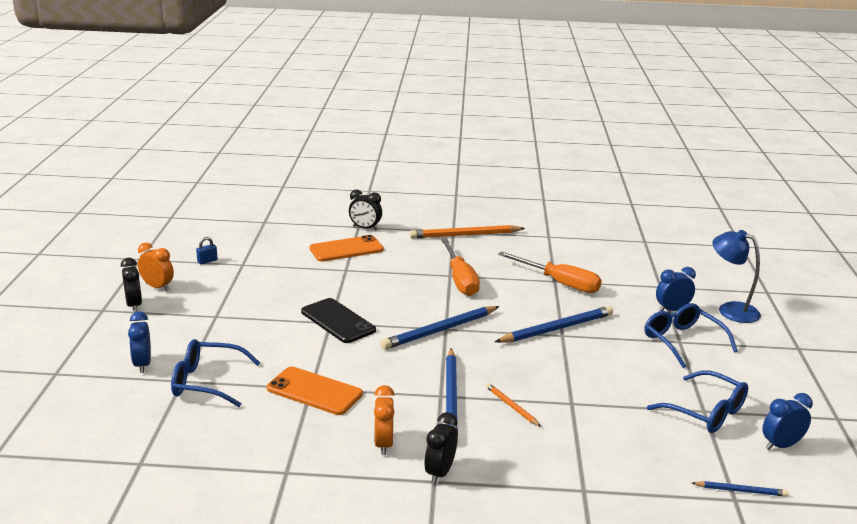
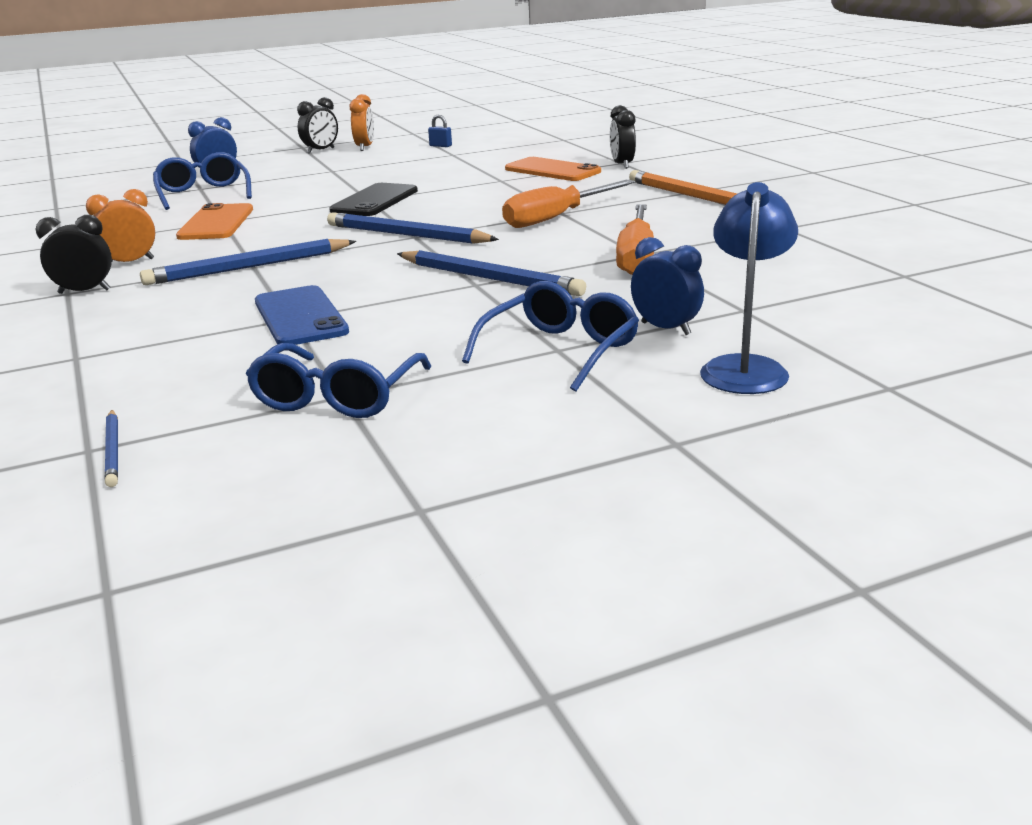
camera: 65 degrees right, 0 degrees up
(511, 406) = (252, 293): orange pencil -> none
(572, 398) = (300, 317): none -> blue phone
(781, 445) = (273, 466): blue clock -> none

